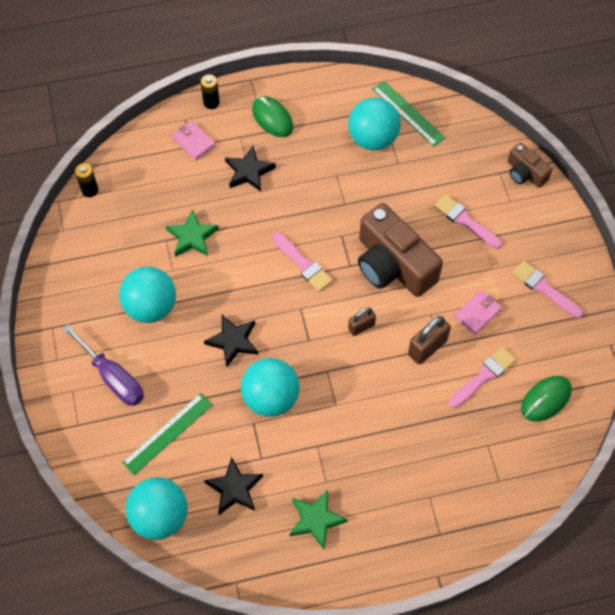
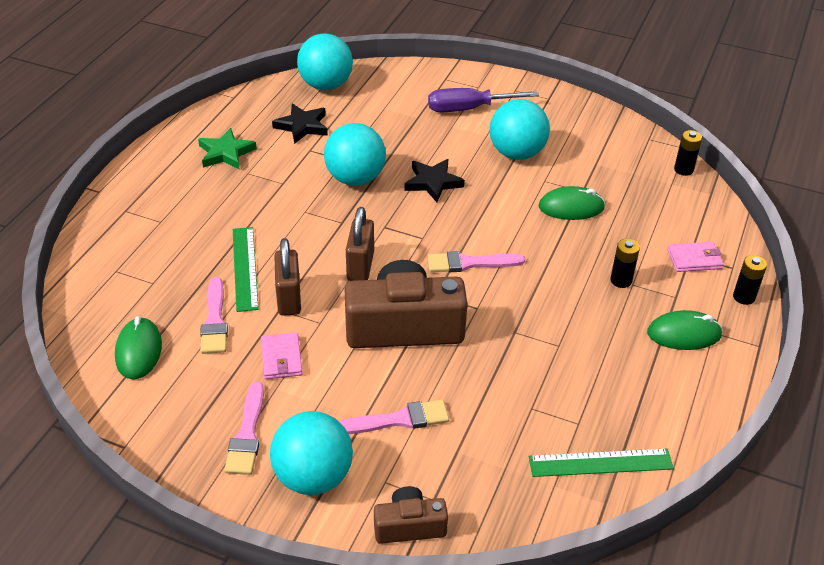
camera: 125 degrees right, 20 degrees down
(167, 433) = (388, 114): green ruler -> green ruler (245, 268)
(192, 237) = (571, 207): green star -> green mouse
(249, 171) = (621, 280): black star -> black battery
(361, 327) = (360, 266): brown padlock -> brown padlock, size x1.56
(373, 139) = (586, 405): turquoise ball -> turquoise ball (313, 477)
(544, 288) = (247, 434): pink brush -> pink brush turned 105 degrees clockwise

